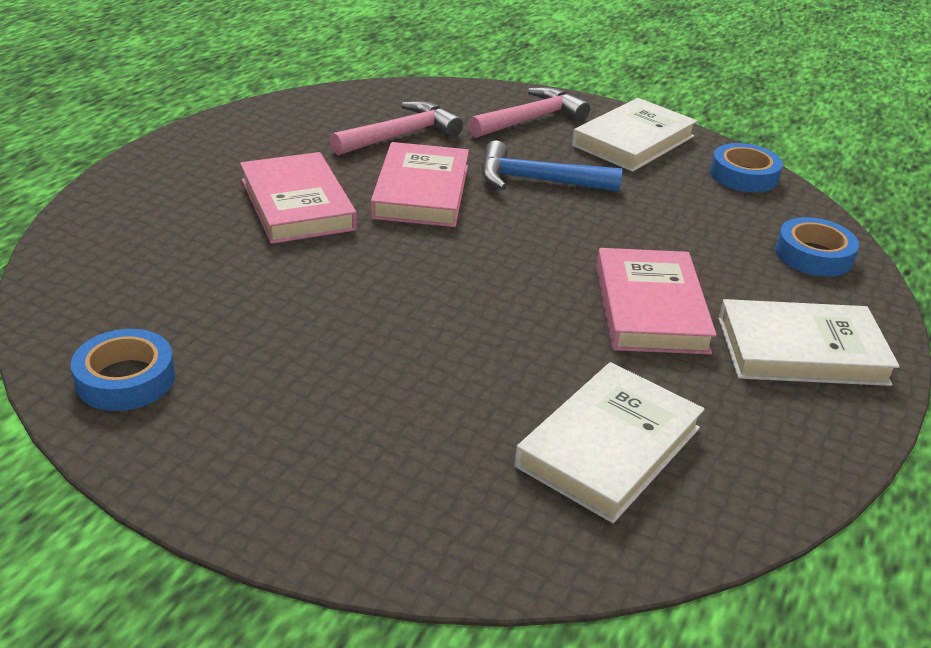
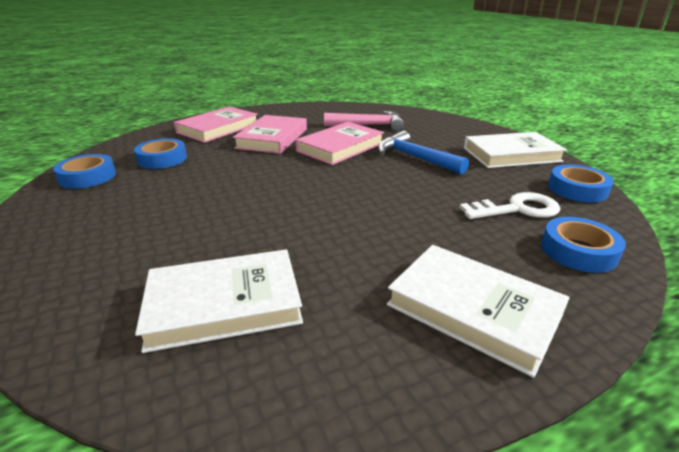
camera: 40 degrees right, 5 degrees down
(188, 302) = (162, 159): none -> blue tape
(531, 120) = (455, 133): pink hammer -> none
(650, 308) = (387, 237): pink book -> pink book (218, 128)
(720, 223) = (517, 209): none -> white key

